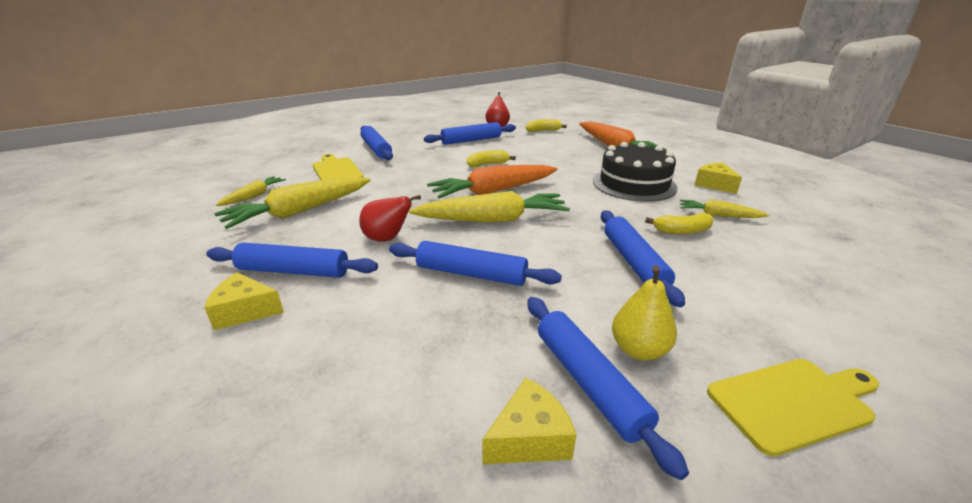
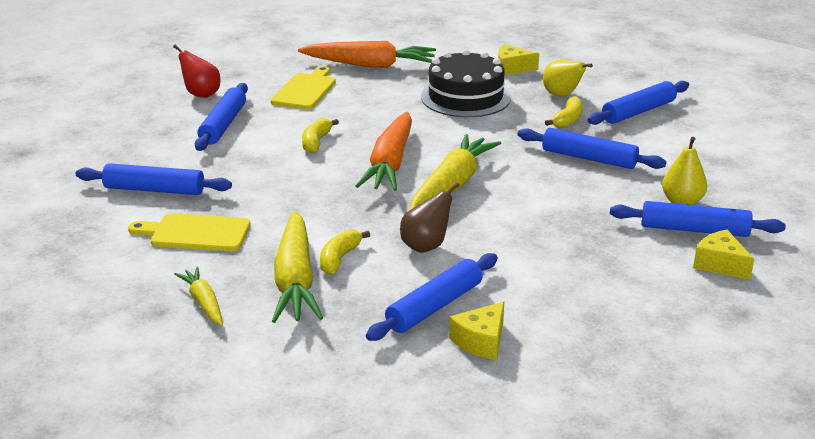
camera: 55 degrees left, 0 degrees up
(387, 239) = (426, 246): red pear -> brown pear
(471, 274) = (533, 226): blue rolling pin -> blue rolling pin (638, 112)
(529, 438) = (720, 264): yellow cheese -> yellow cheese turned 45 degrees counterclockwise
(543, 131) = (260, 76): yellow banana -> yellow banana (339, 259)
(718, 215) = (562, 95): yellow carrot -> yellow pear
(794, 402) = (758, 181): yellow cutting board -> yellow cutting board (305, 90)

